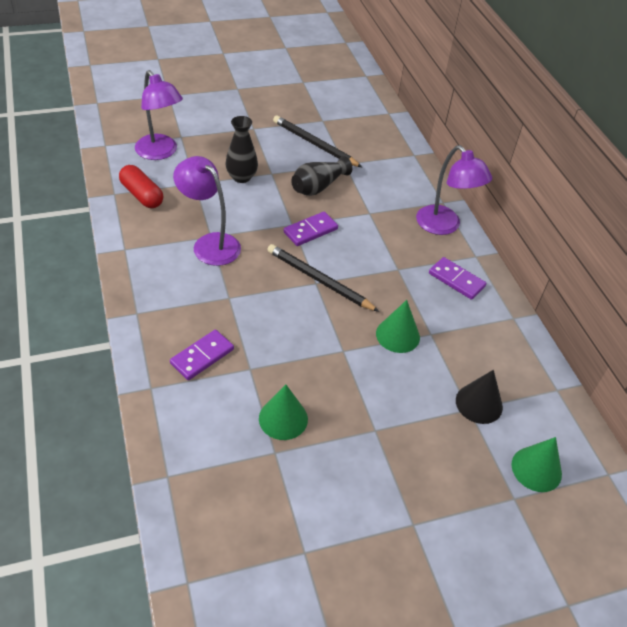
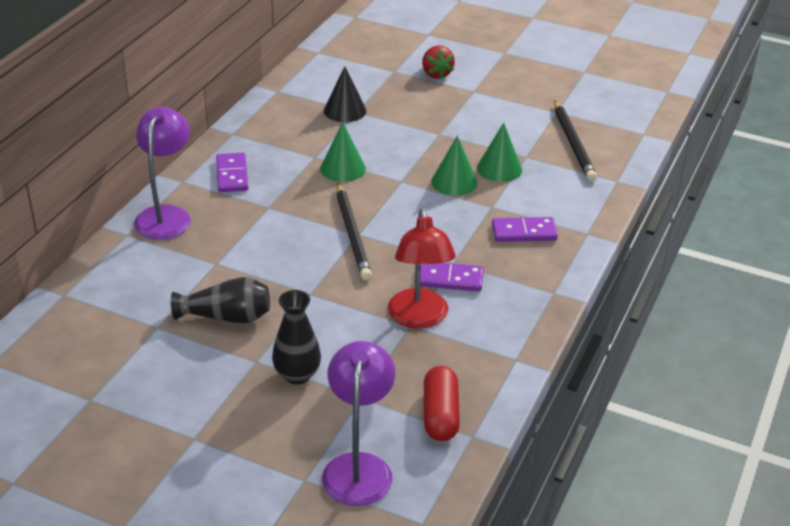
camera: 135 degrees left, 10 degrees down
(210, 243) = (419, 318): purple lamp -> red lamp
(310, 230) = (300, 278): purple domino -> purple domino (449, 279)
(314, 144) = (152, 370): black pencil -> black pencil (573, 143)
(475, 526) = (436, 74): none -> red strawberry
(536, 469) = (359, 73): green cone -> green cone (454, 182)

